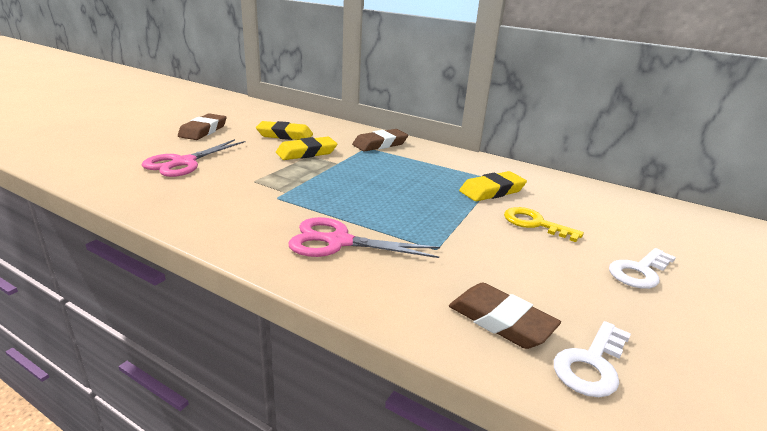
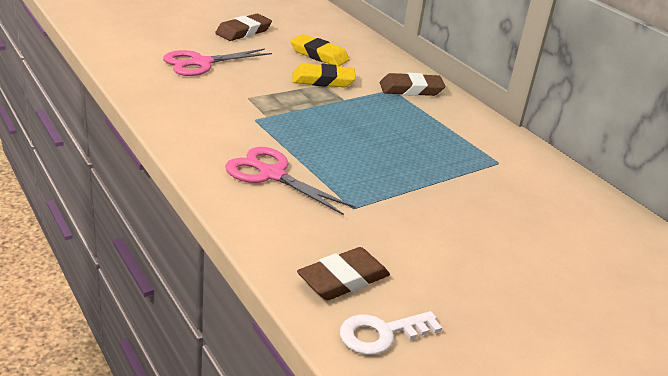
camera: 25 degrees right, 5 degrees up
(492, 191) = (477, 173): yellow eraser -> none
(500, 321) = (343, 279): brown eraser -> brown eraser turned 75 degrees clockwise
(535, 224) = (482, 217): yellow key -> none
(639, 271) = (534, 293): white key -> none

